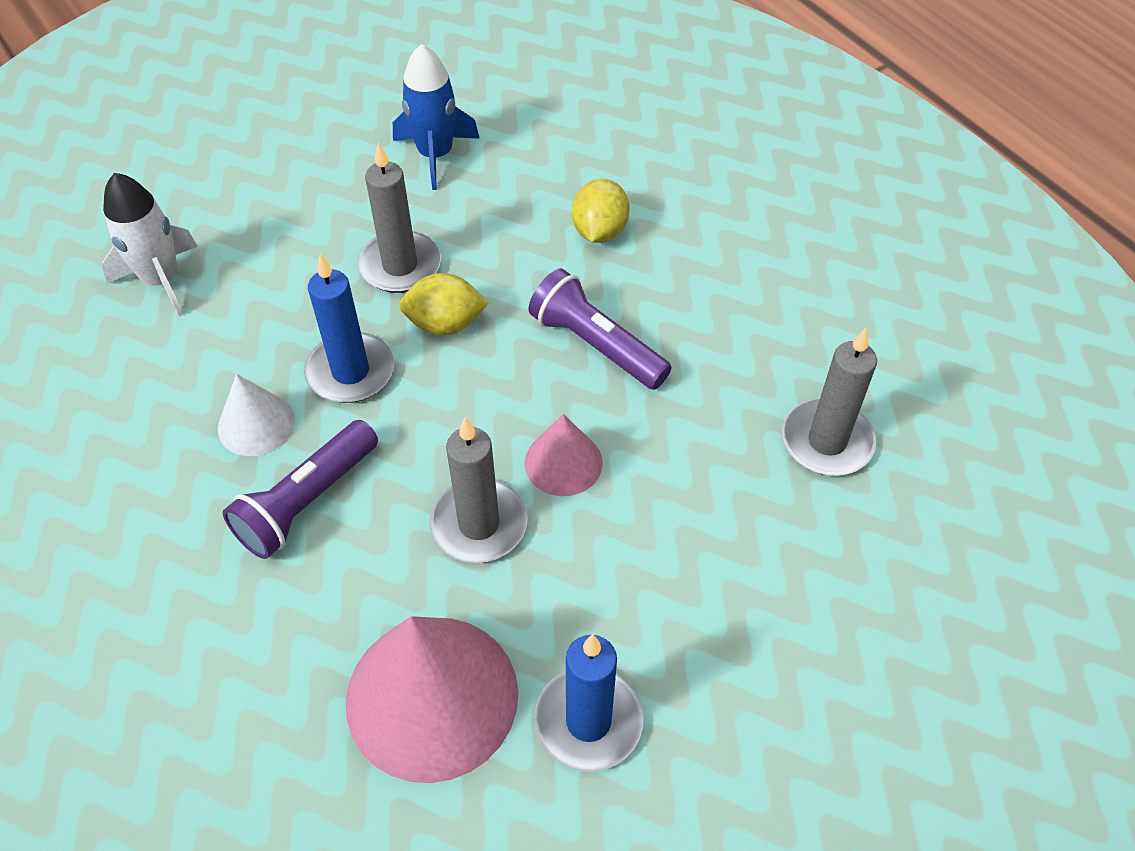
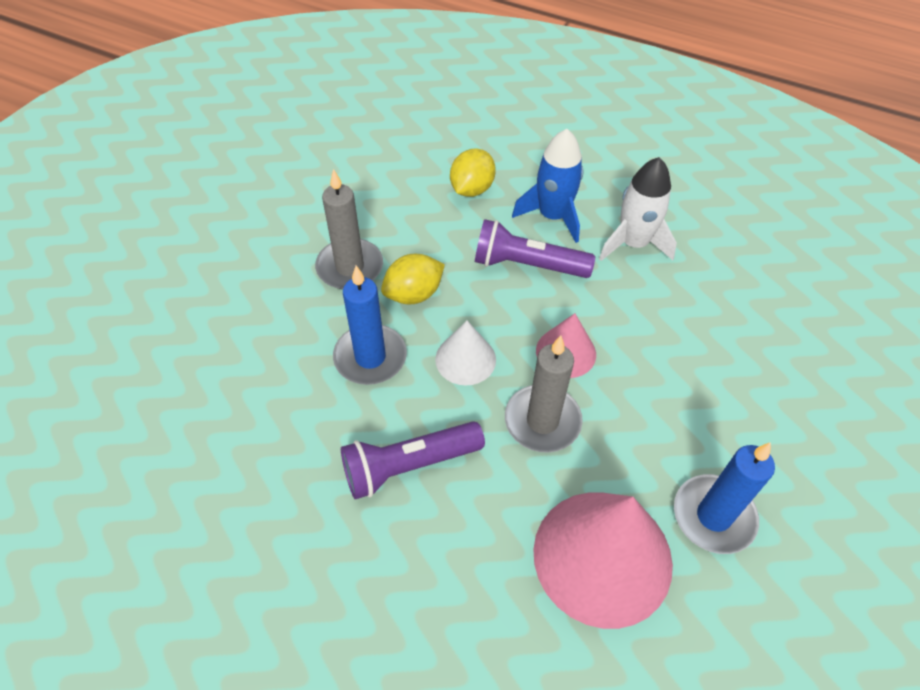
camera: 30 degrees left, 0 degrees up
(161, 280) = (167, 354): white rocket -> white rocket (633, 243)
(256, 424) = (327, 428): white cone -> white cone (465, 359)
(306, 502) = (408, 466): purple flashlight -> purple flashlight turned 60 degrees clockwise
(435, 155) = (317, 180): blue rocket -> blue rocket (552, 216)
(599, 231) = (472, 189): yellow lemon -> yellow lemon turned 45 degrees clockwise
(827, 441) = (713, 264): grey candle -> none

